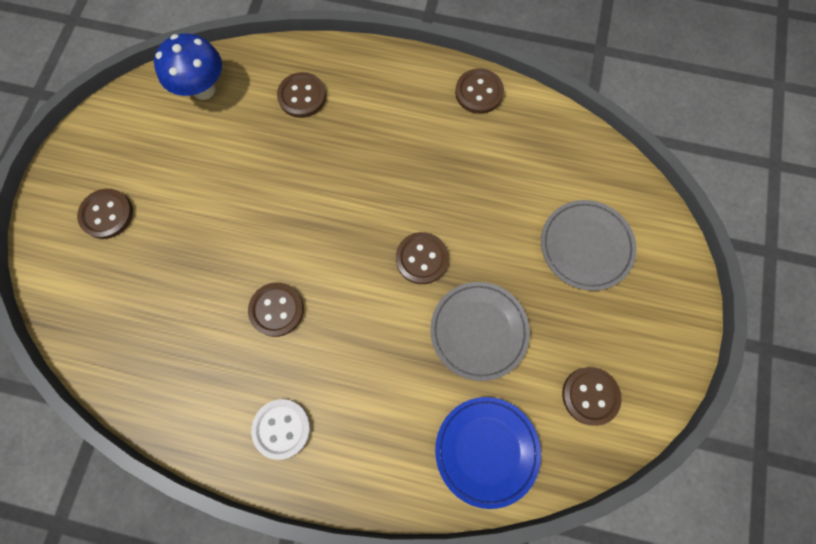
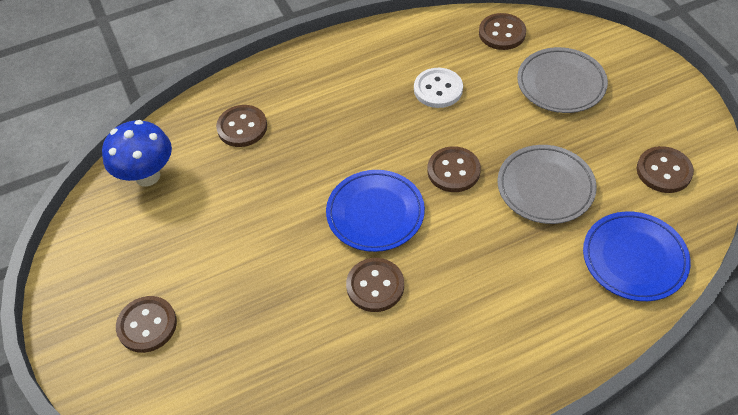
camera: 35 degrees left, 20 degrees down
(282, 428) = (468, 365): white button -> white button (438, 89)
(330, 249) = (375, 213): none -> blue plate
(479, 92) = (383, 39): brown button -> brown button (502, 33)

